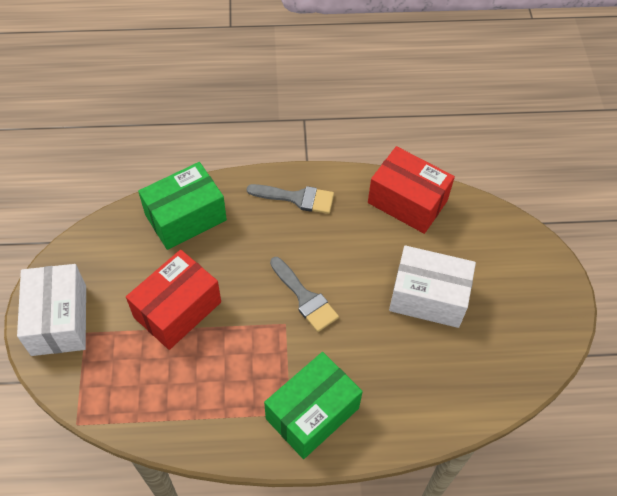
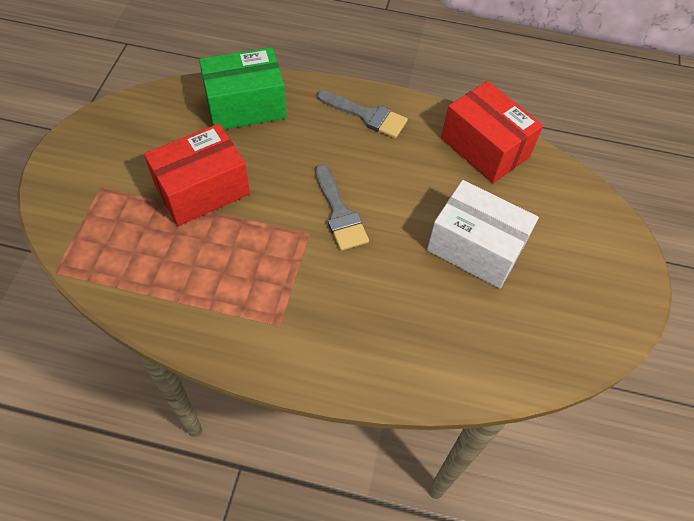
camera: 15 degrees right, 0 degrees up
(59, 320) = (80, 168): white box -> none
(312, 413) = (304, 332): green box -> none

